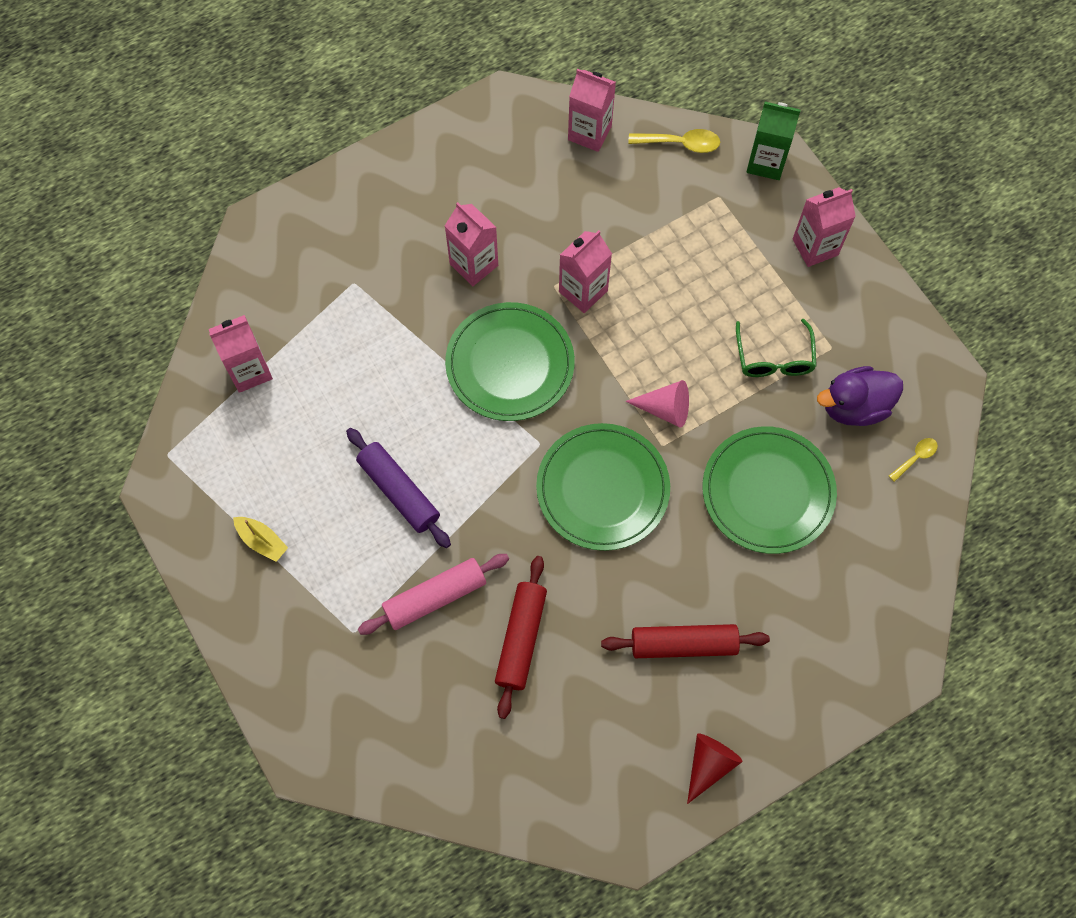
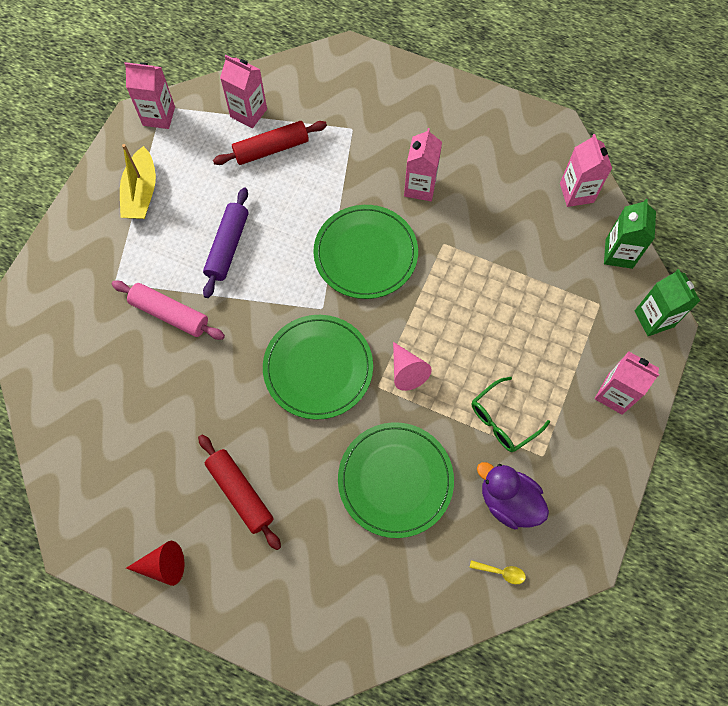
camera: 55 degrees right, 0 degrees up
(262, 541) = (141, 193): yellow boat -> yellow boat, size x1.70
(521, 638) = (175, 384): red rolling pin -> red rolling pin (271, 149)
(583, 291) = (454, 264): pink carton -> pink carton (159, 116)
(680, 144) = (619, 253): yellow spoon -> green carton

